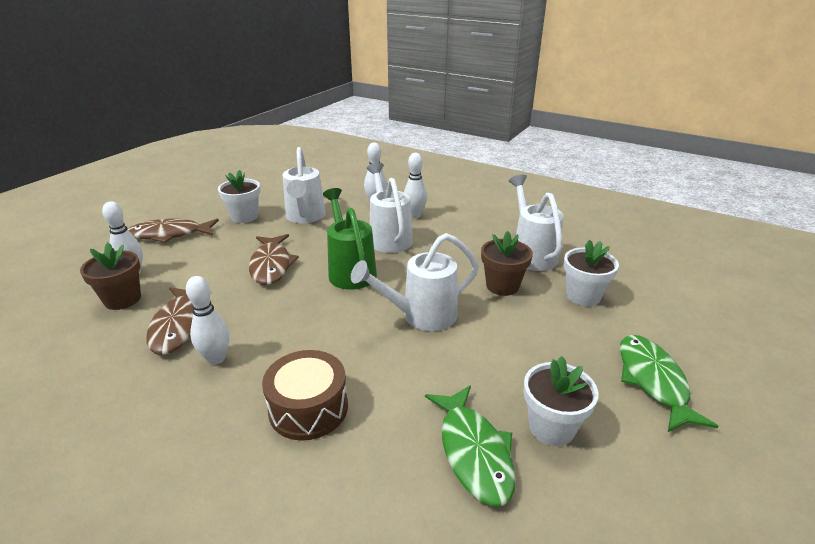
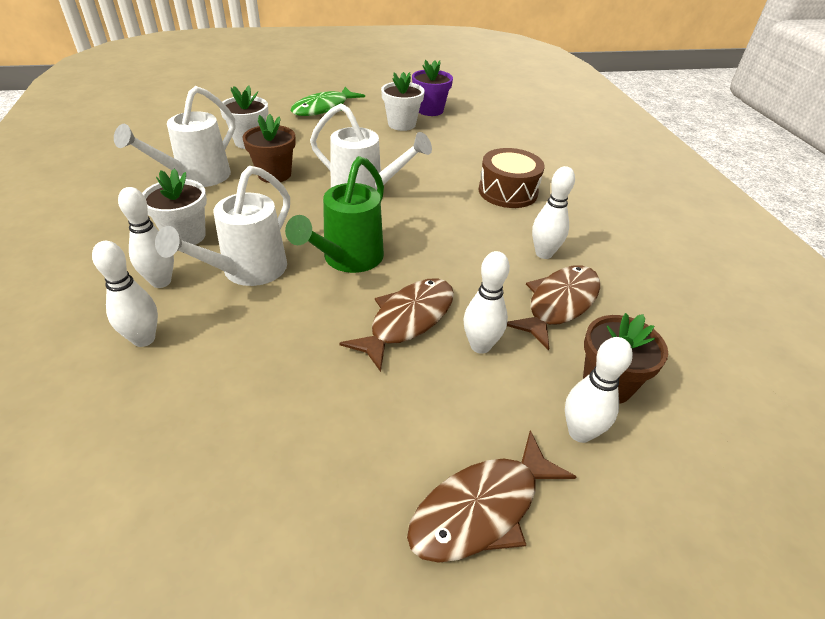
camera: 135 degrees left, 10 degrees up
(170, 234) = (482, 509): brown fish -> brown fish turned 105 degrees clockwise
(216, 277) = (480, 346): none -> white bowling pin
(244, 216) = (329, 464): white flower pot -> white flower pot (185, 236)
(305, 217) = (261, 384): white watering can -> none
(474, 452) = (449, 137): green fish -> none
(584, 496) = (430, 110): none -> purple flower pot

